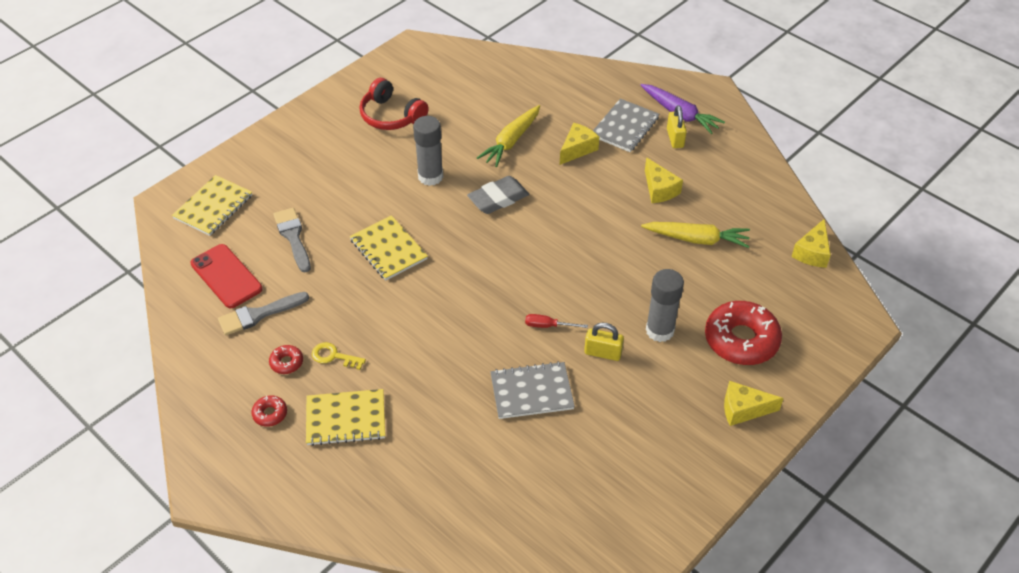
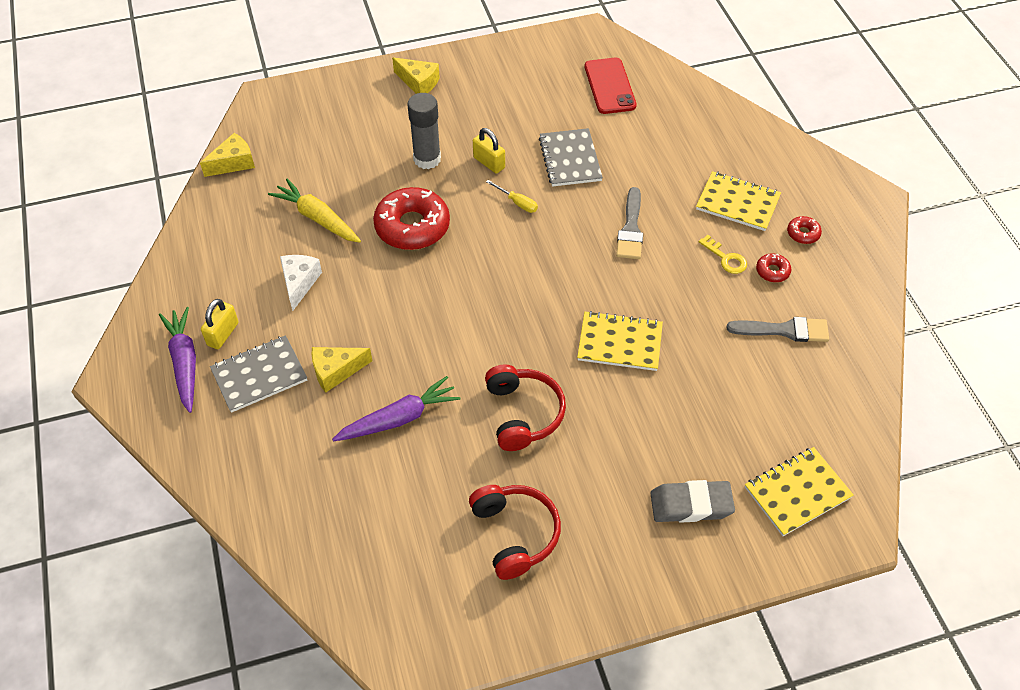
camera: 150 degrees left, 5 degrees up
(226, 276) = (806, 389): red phone -> red phone (609, 86)
(293, 237) = (716, 405): grey brush -> grey brush (631, 229)
(388, 249) = (619, 343): yellow notebook -> yellow notebook turned 75 degrees counterclockwise
(430, 176) = (523, 414): grey glue stick -> red headphones
(498, 198) = (468, 349): grey eraser -> grey eraser (691, 505)
(511, 141) = (399, 418): yellow carrot -> purple carrot
(531, 392) = (570, 159): grey notebook -> grey notebook turned 60 degrees clockwise
(548, 326) = (517, 203): red screwdriver -> yellow screwdriver
(659, 189) = (299, 283): yellow cheese -> white cheese
(741, 340) = (370, 125): red donut -> red donut (412, 226)

